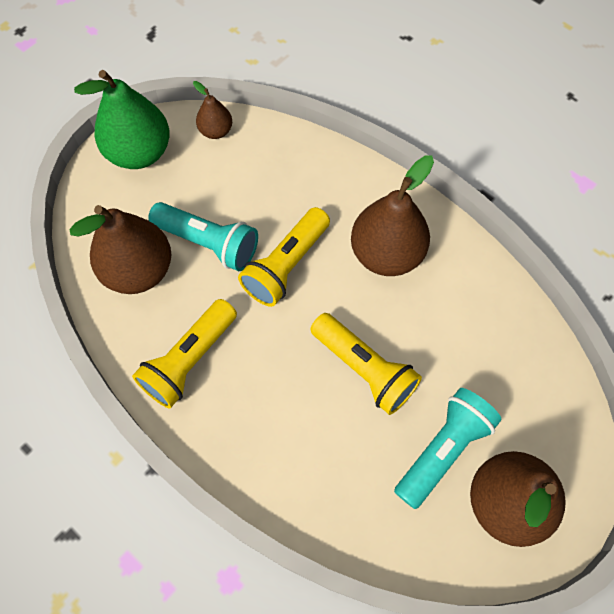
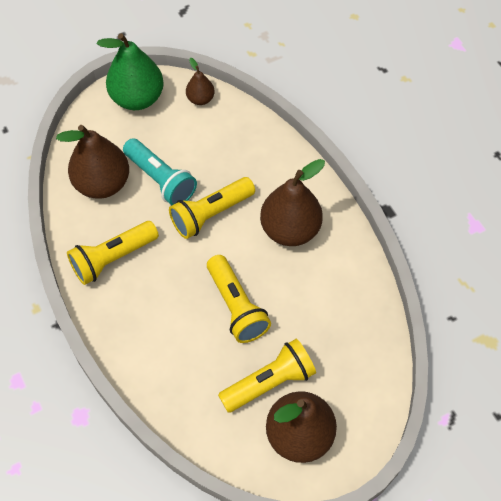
camera: 20 degrees right, 5 degrees down
(443, 450) = (269, 382): turquoise flashlight -> yellow flashlight

